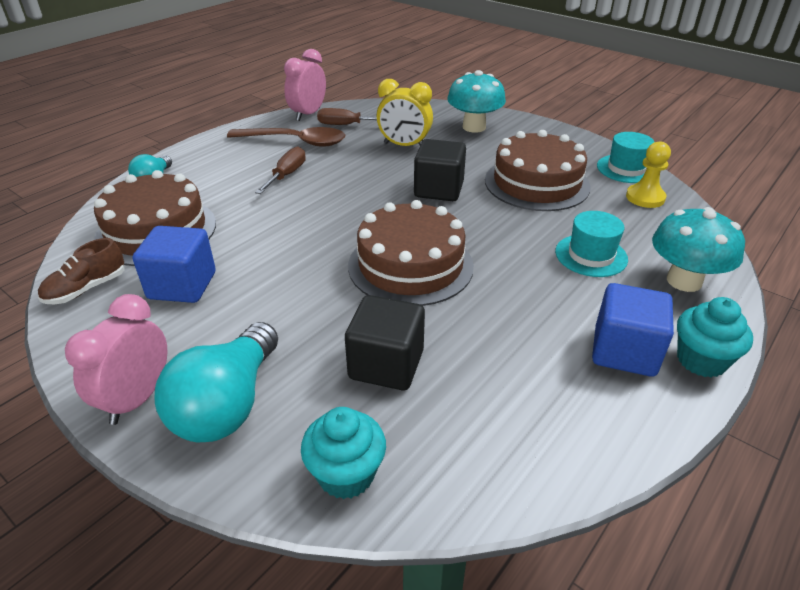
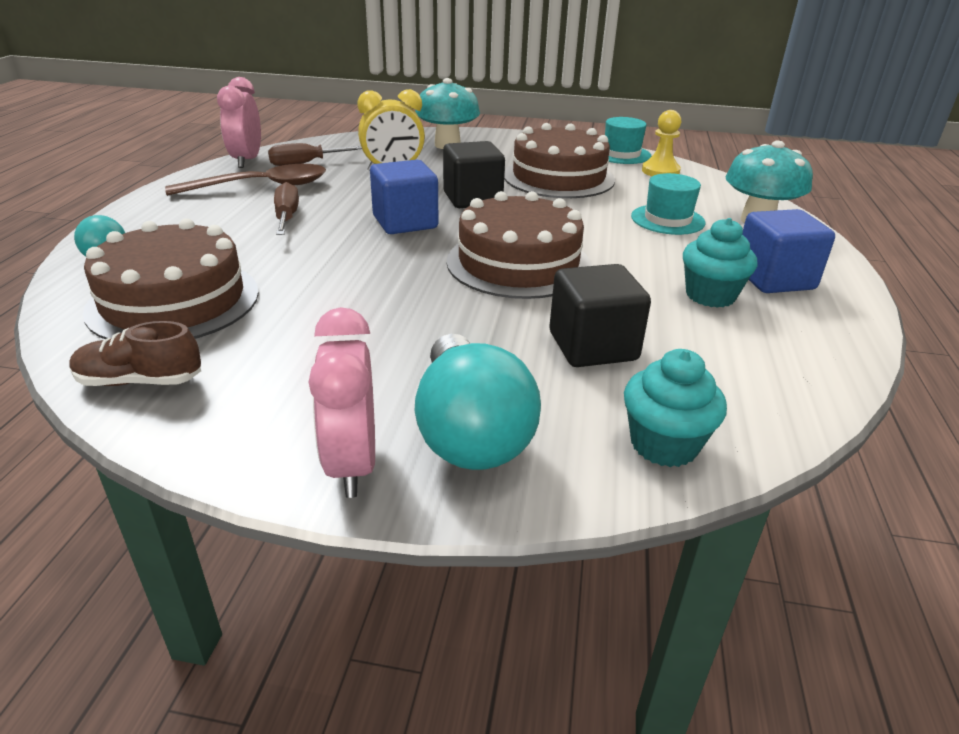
camera: 30 degrees left, 5 degrees down
(86, 289) = (140, 381): brown shoe -> brown shoe turned 75 degrees clockwise
(182, 285) = (277, 343): blue cube -> blue cube (405, 222)
(701, 360) = (832, 269): turquoise cupcake -> turquoise cupcake (710, 295)

